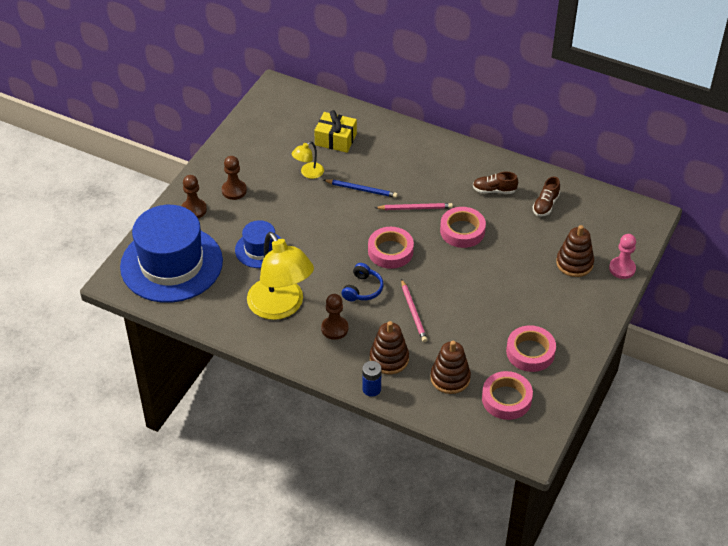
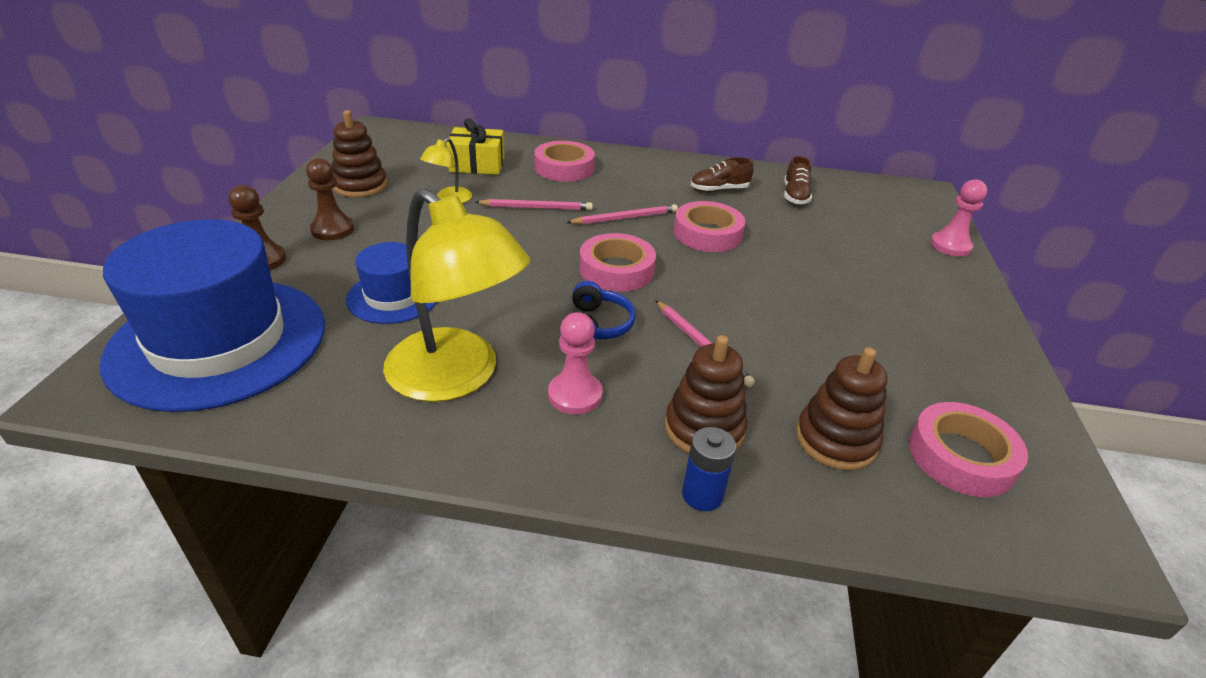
camera: 20 degrees left, 10 degrees down
(334, 328) = (575, 395): brown pawn -> pink pawn
(361, 189) = (536, 207): blue pencil -> pink pencil
(530, 352) = (930, 370): pink tape -> pink tape (564, 168)
(574, 263) = (885, 248): brown stacking toy -> brown stacking toy (360, 186)

